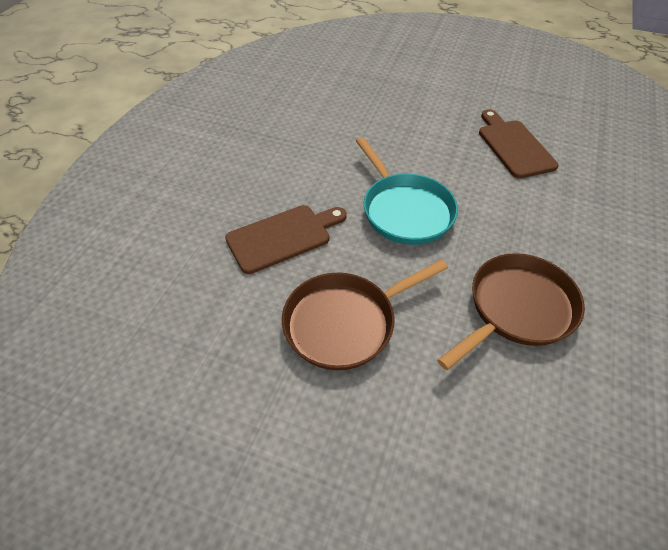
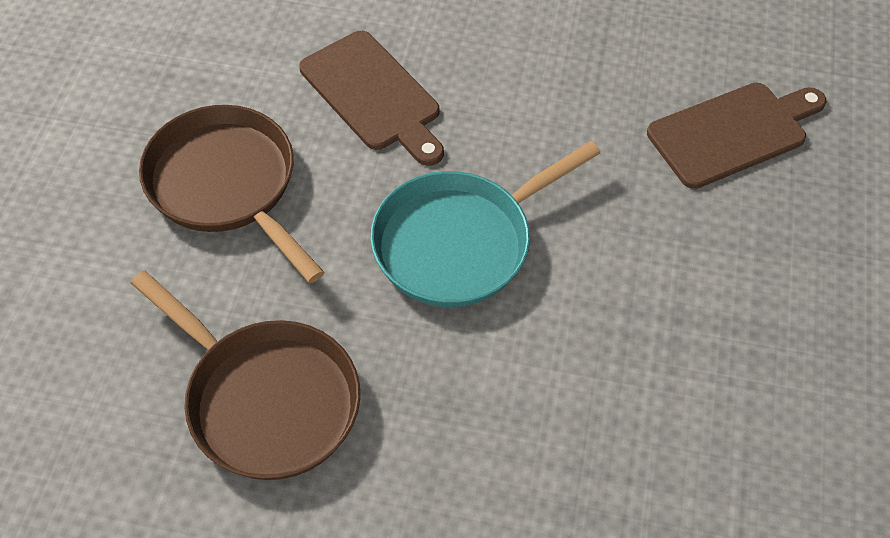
camera: 80 degrees right, 5 degrees up
(513, 146) = (690, 422): brown cutting board -> brown cutting board (733, 132)

